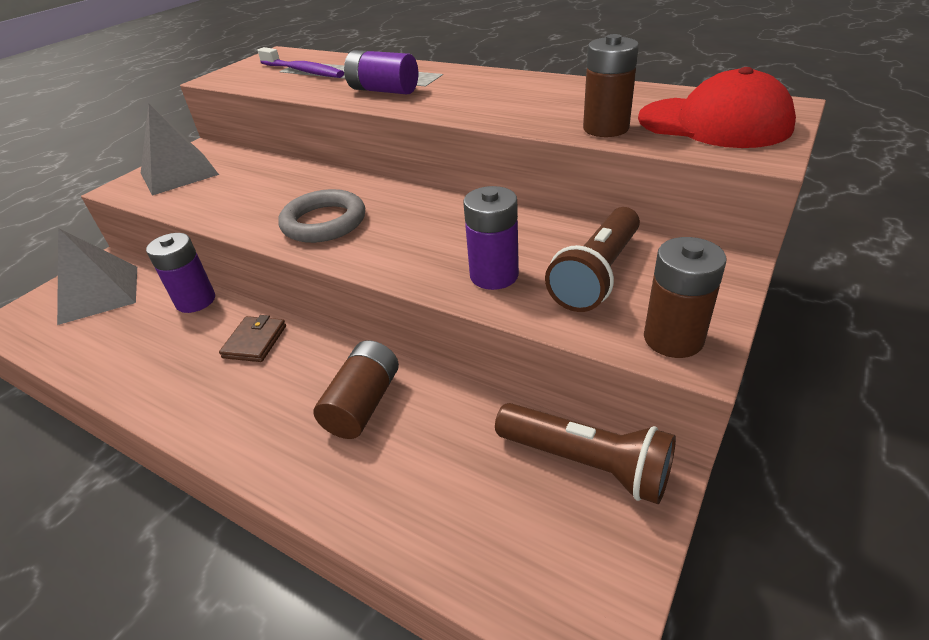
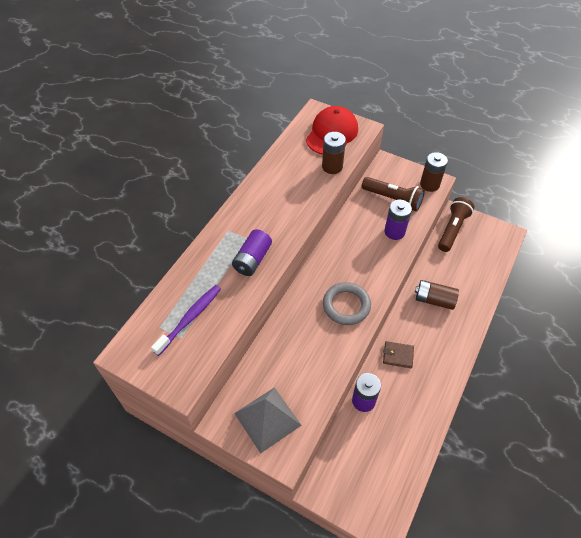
camera: 95 degrees left, 15 degrees up
(99, 294) = (356, 471): grey pyramid -> none

